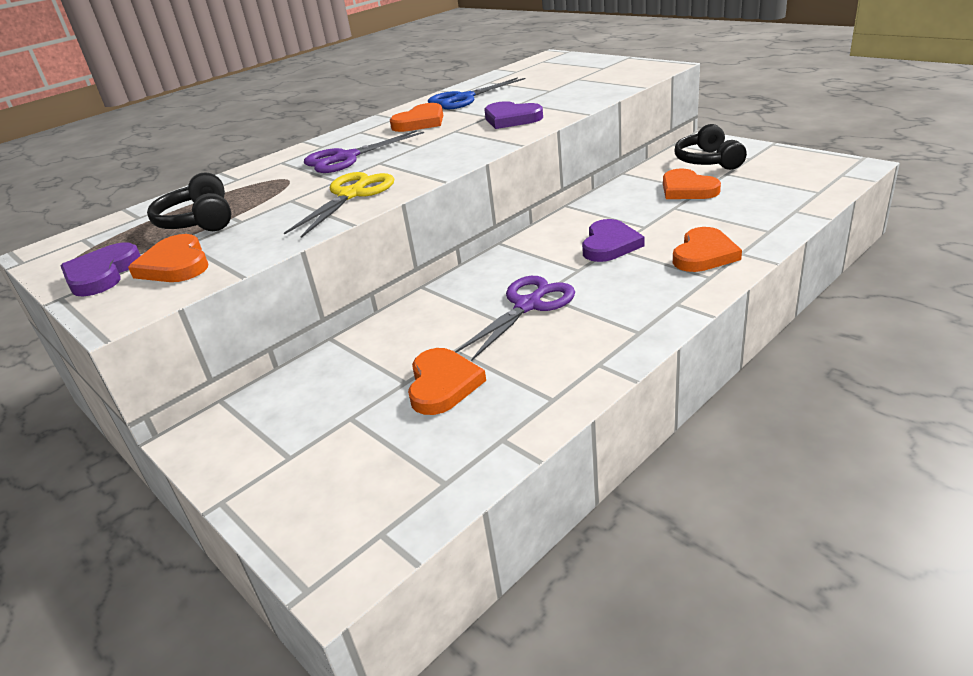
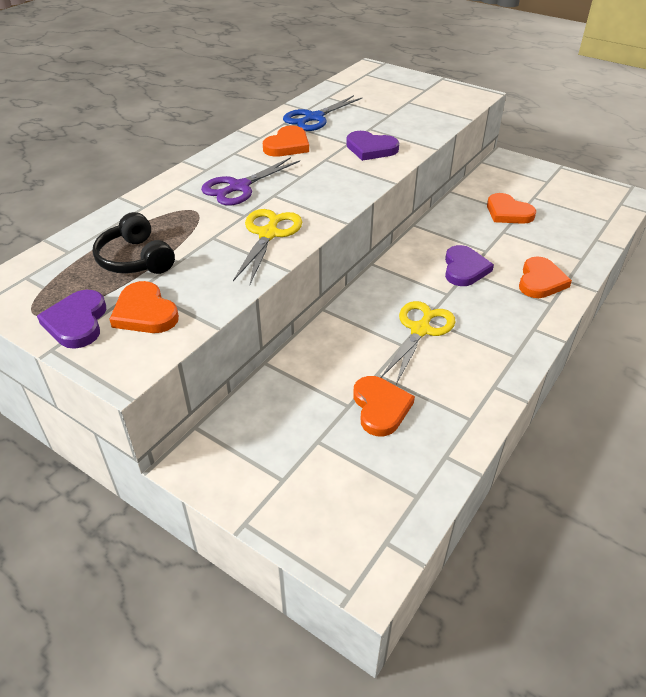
camera: 15 degrees left, 10 degrees up
(528, 305) = (420, 330): purple scissors -> yellow scissors
(707, 161) = (515, 182): black headphones -> none

